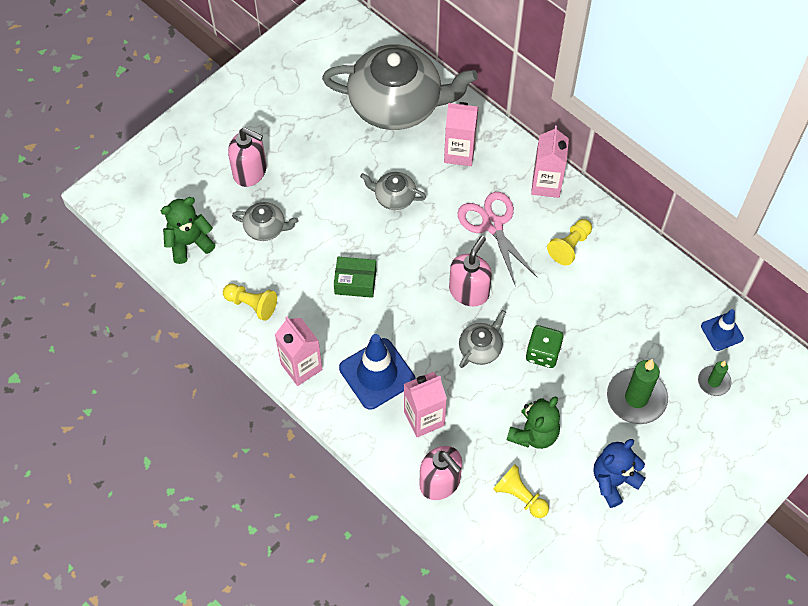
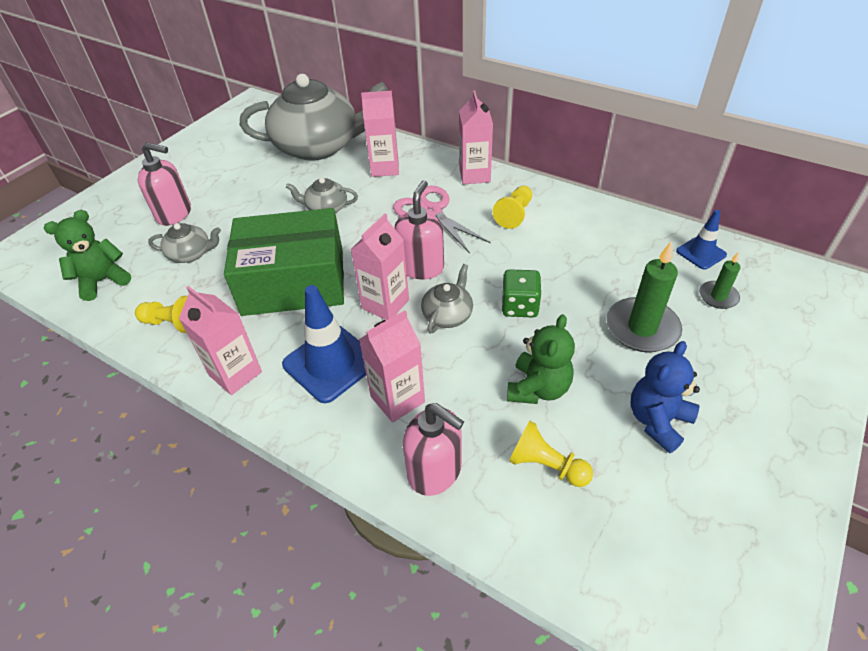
camera: 10 degrees left, 15 degrees down
(355, 282) = (294, 281): green box -> green box, size x2.27
(430, 325) = (385, 304): none -> pink carton

